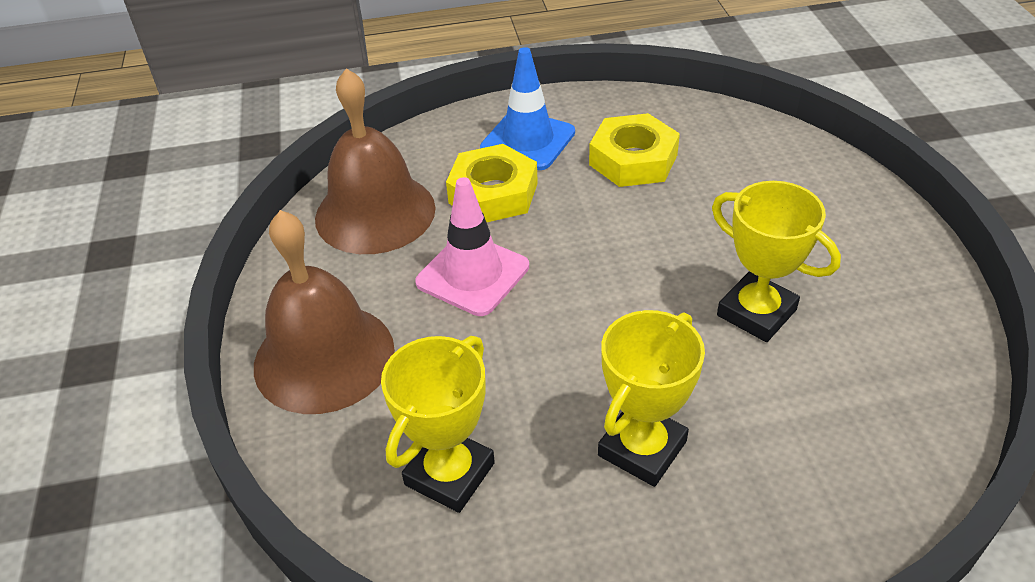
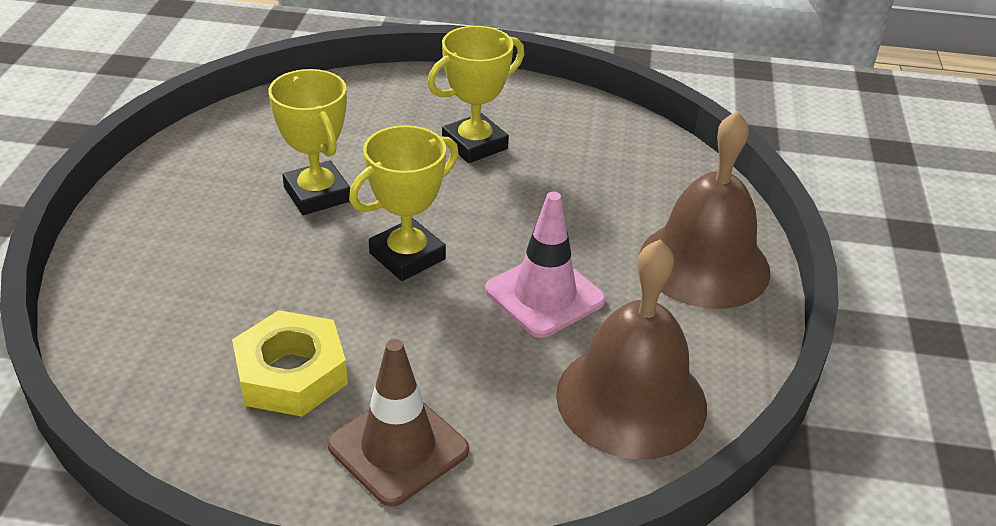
camera: 165 degrees left, 5 degrees down
(450, 474) = (616, 166): yellow trophy -> yellow trophy (407, 256)
(493, 193) = (482, 381): yellow nut -> none
(528, 140) = (398, 448): blue traffic cone -> brown traffic cone

